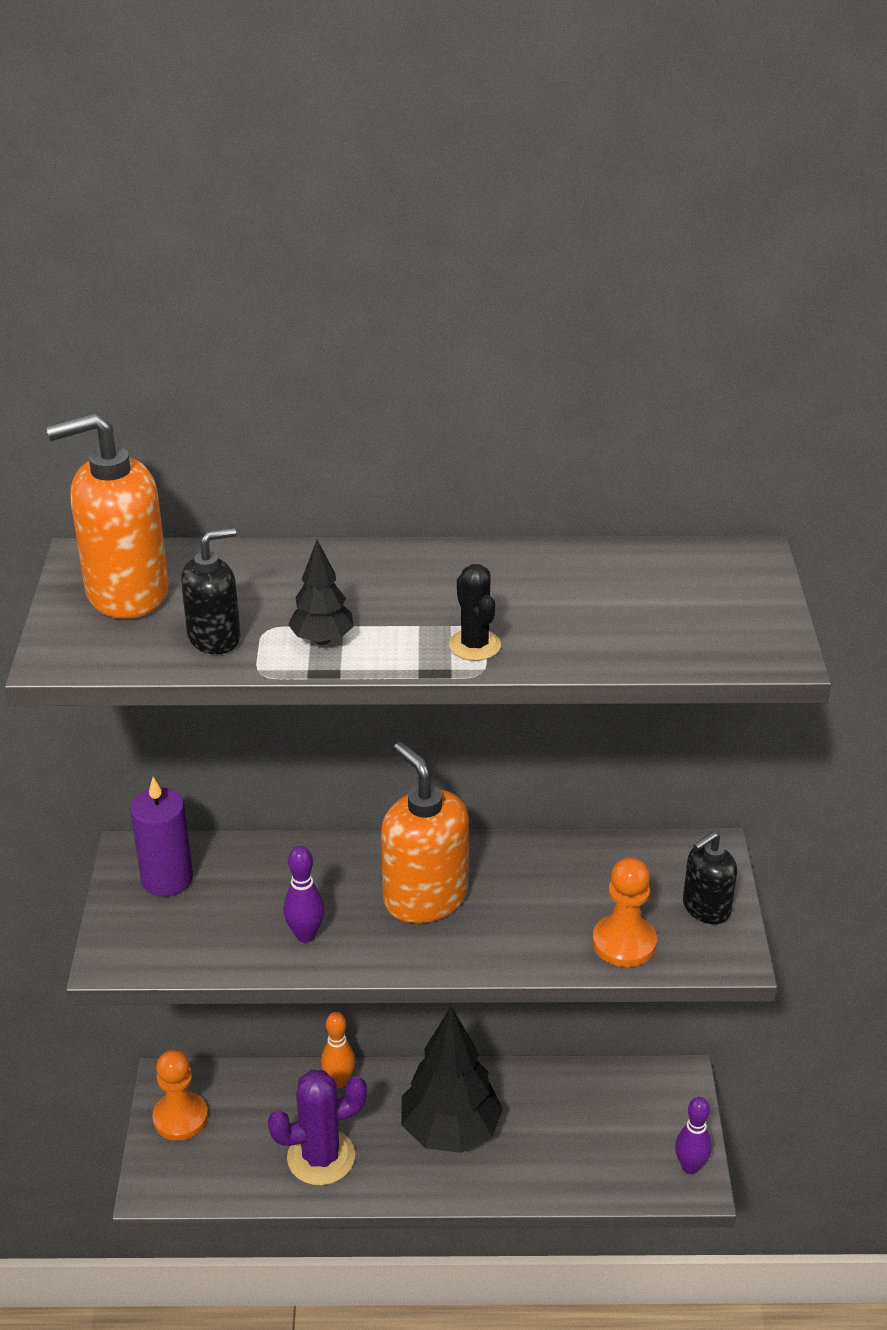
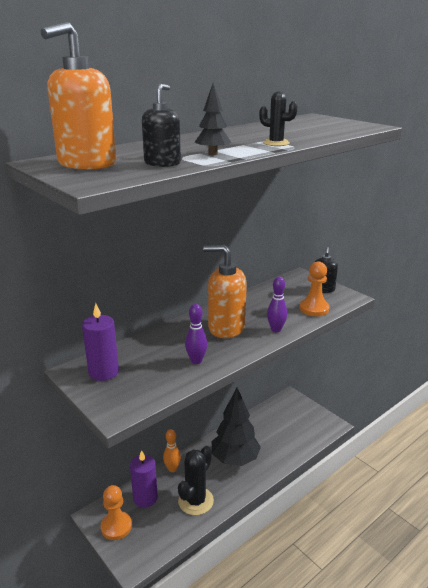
camera: 40 degrees left, 10 degrees down
(257, 1101) = (145, 498): none -> purple candle
(321, 1157) = (195, 501): purple cactus -> black cactus
(690, 1166) = (324, 420): purple bowling pin -> purple bowling pin (276, 329)

